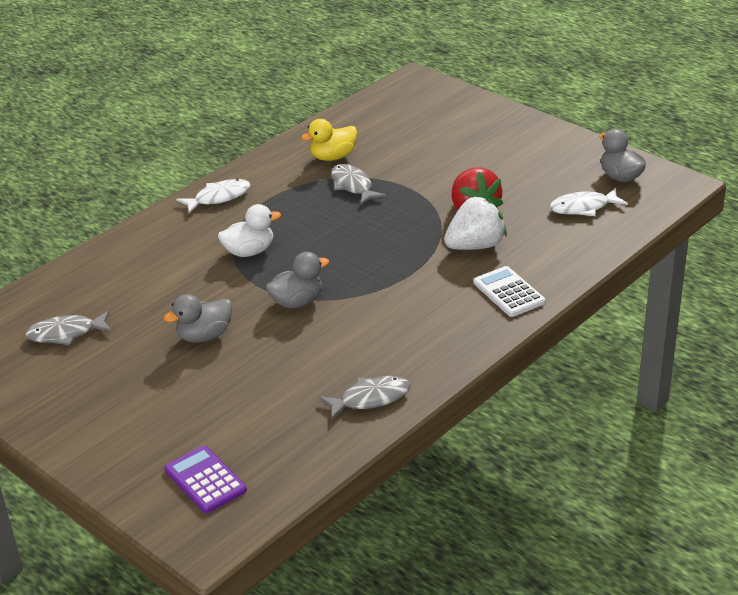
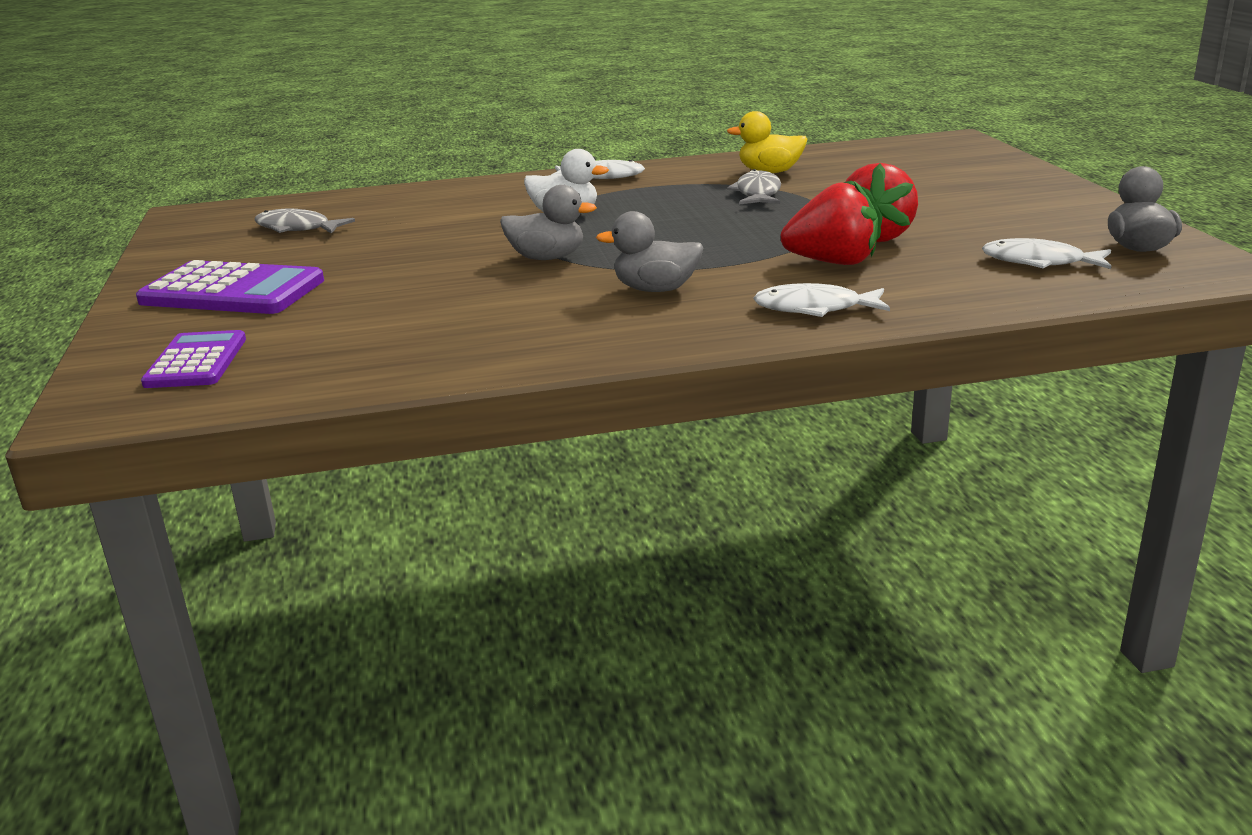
camera: 35 degrees right, 10 degrees down
(125, 413) = (232, 291): none -> purple calculator
(204, 336) = (410, 259): grey duck -> grey duck (655, 289)
(370, 399) = (484, 351): grey fish -> none
(475, 246) = (833, 262): white strawberry -> red strawberry
(508, 292) = (814, 308): white calculator -> white fish

